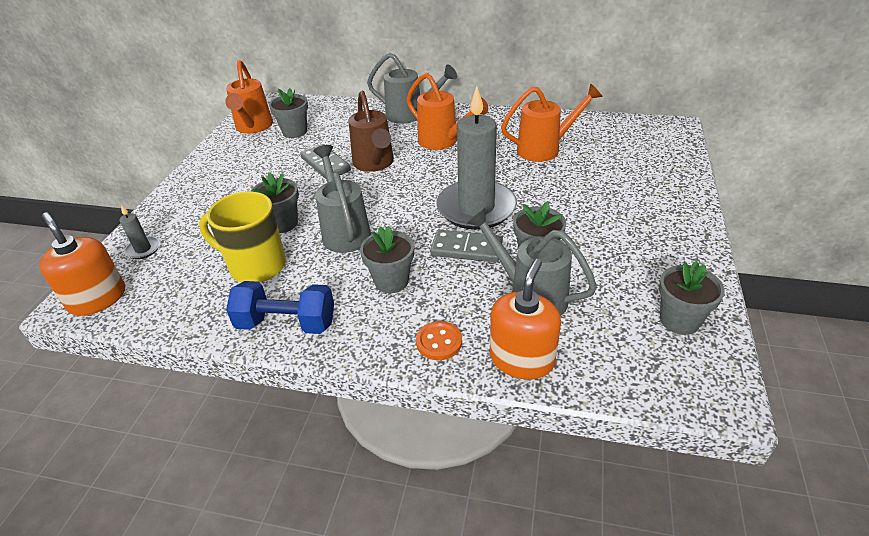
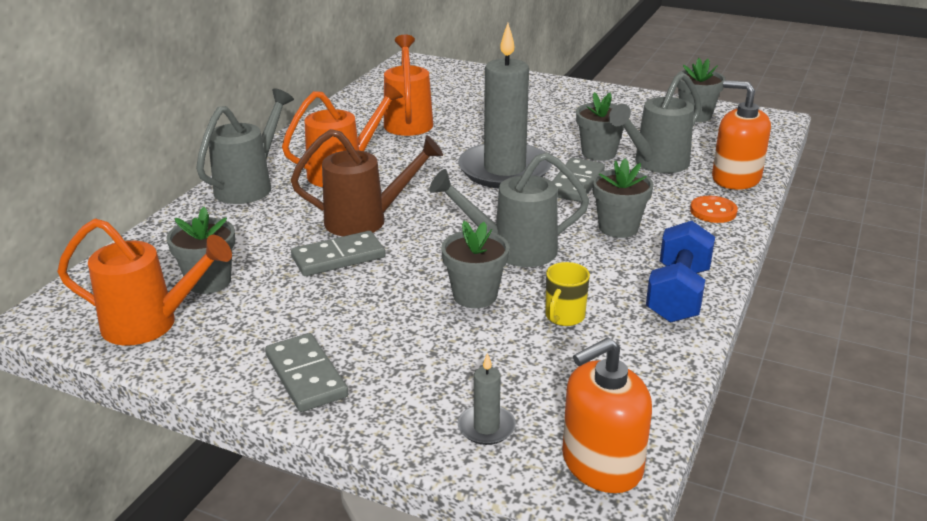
camera: 80 degrees left, 10 degrees down
(202, 181) = (306, 376): none -> grey domino
(256, 266) = (564, 317): yellow mug -> yellow mug, size x0.52

